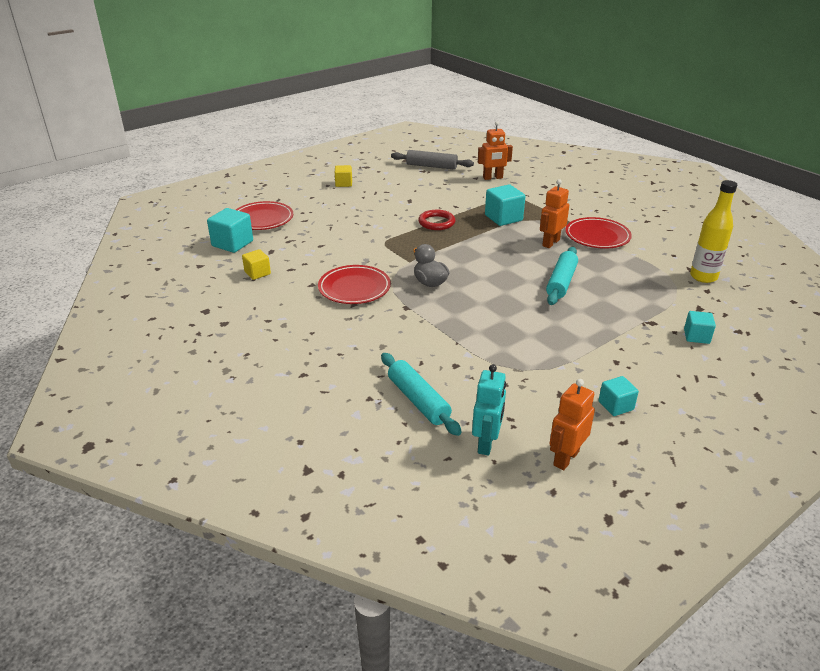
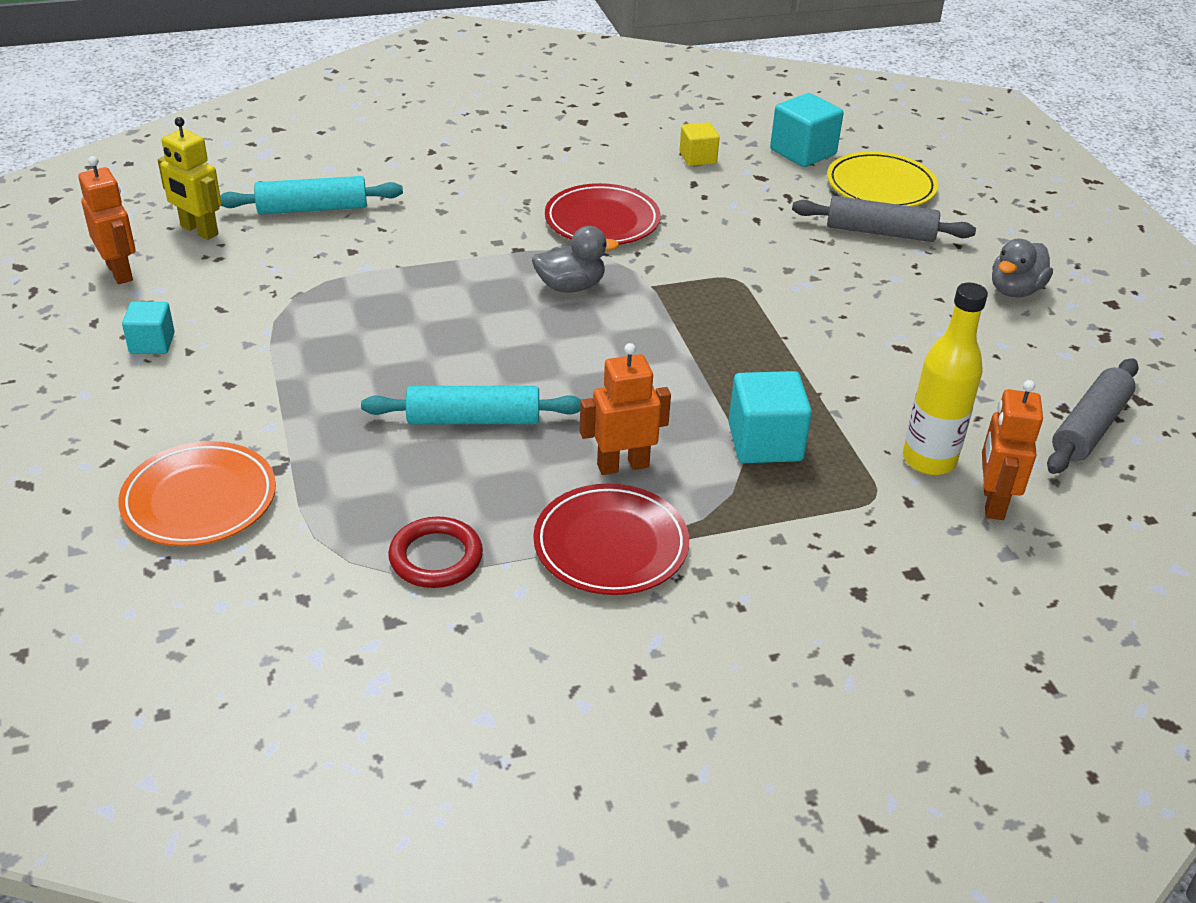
camera: 110 degrees right, 5 degrees up
(262, 219) = (880, 186): red plate -> yellow plate
(312, 214) = (880, 232): none -> grey rolling pin
(343, 183) = (1015, 290): yellow cube -> grey duck
(436, 222) = (784, 352): red ring -> red ring (436, 557)
(486, 443) = (199, 230): turquoise robot -> yellow robot
(550, 243) = (622, 465): orange robot -> orange robot turned 75 degrees counterclockwise
(561, 282) = (473, 420): turquoise rolling pin -> turquoise rolling pin turned 45 degrees counterclockwise
(696, 336) = (199, 500): turquoise cube -> orange plate
(703, 277) = (349, 623): yellow bottle -> yellow bottle (929, 460)

